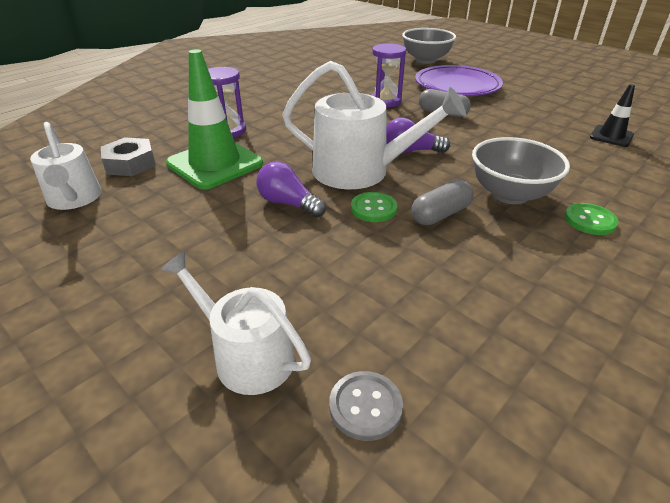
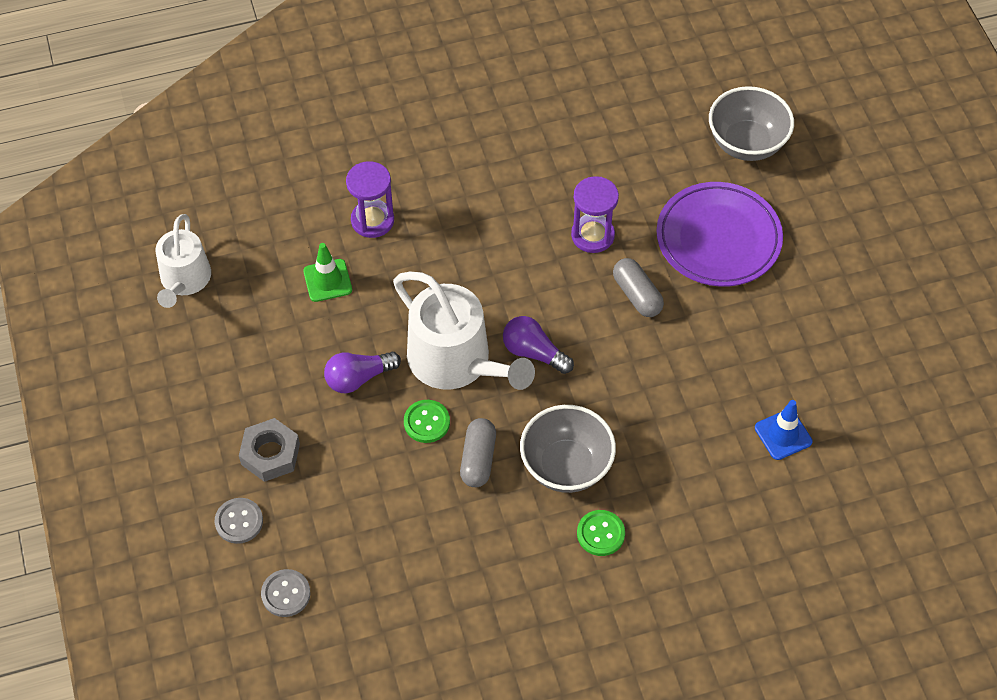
camera: 30 degrees right, 20 degrees up
(130, 164) = (250, 242): grey nut -> grey nut (270, 454)
(215, 164) = (327, 280): green traffic cone -> green traffic cone, size x0.53
(247, 355) = (239, 521): white watering can -> grey button
(288, 203) = (358, 378): purple light bulb -> purple light bulb turned 90 degrees counterclockwise
(440, 214) = (478, 459): grey capsule -> grey capsule turned 75 degrees counterclockwise
(611, 136) = (783, 435): black traffic cone -> blue traffic cone

